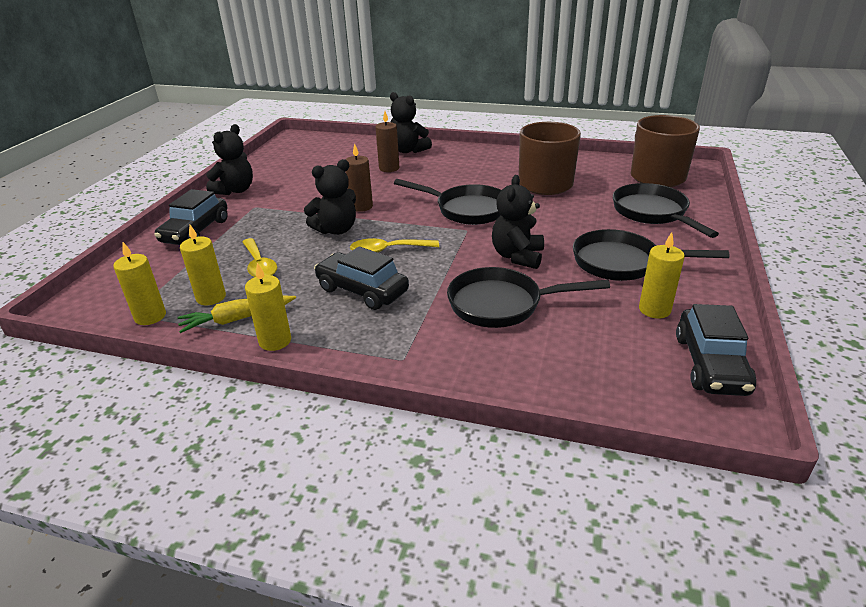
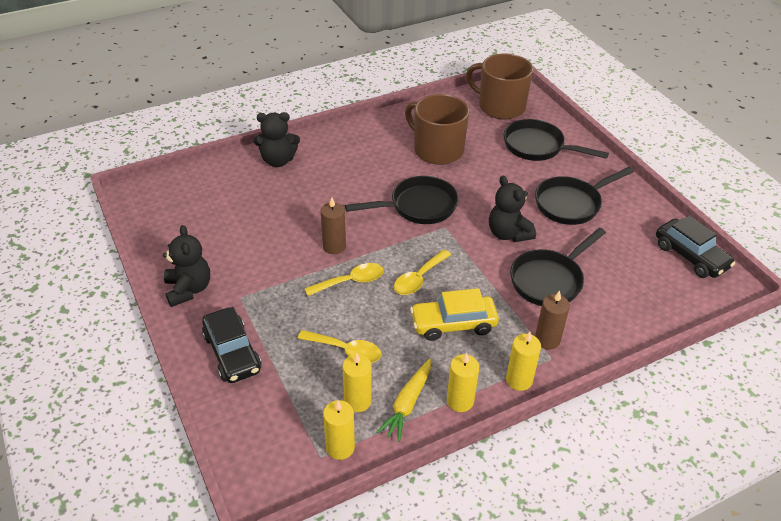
camera: 45 degrees left, 10 degrees up
(336, 230) = (351, 281): black teddy bear -> yellow spoon
(362, 290) = (453, 324): black car -> yellow car
(389, 168) = (293, 191): brown candle -> brown candle (547, 340)
(654, 310) = (627, 233): yellow candle -> yellow candle (519, 380)

